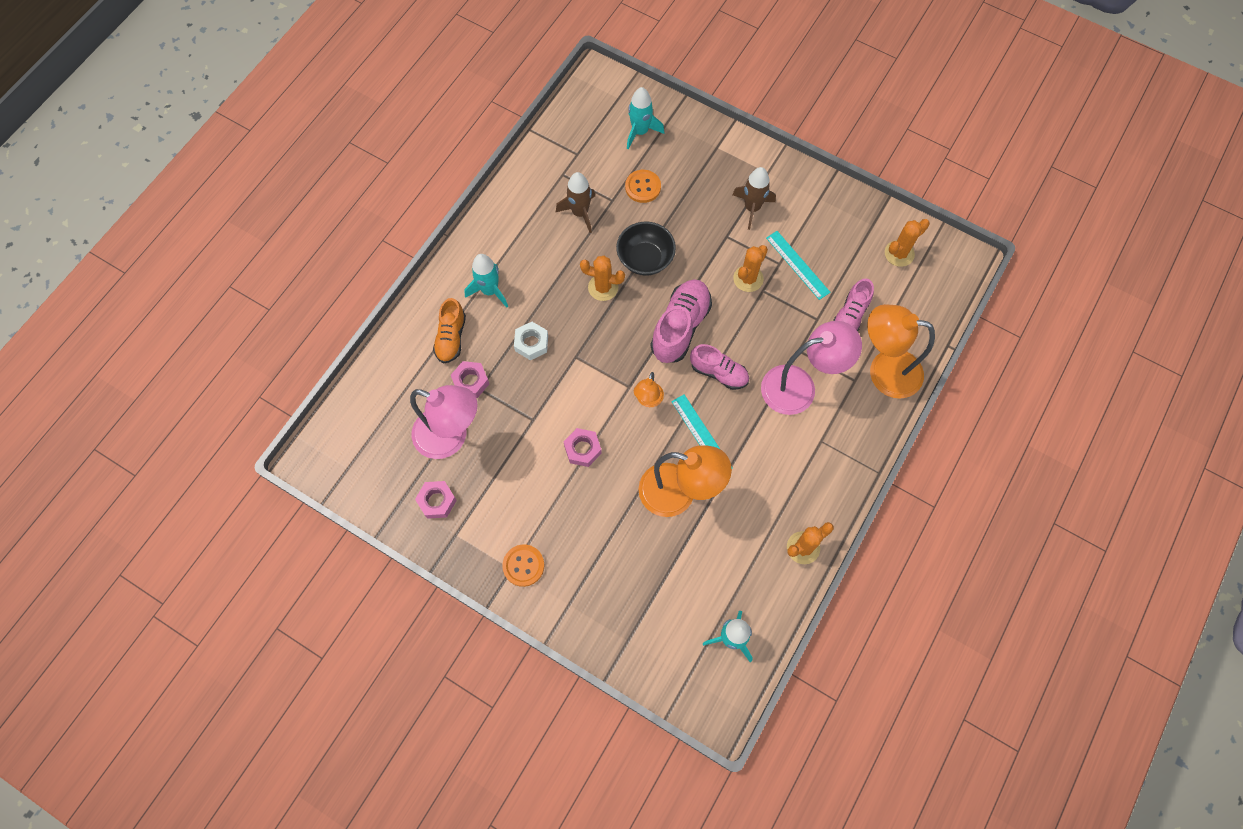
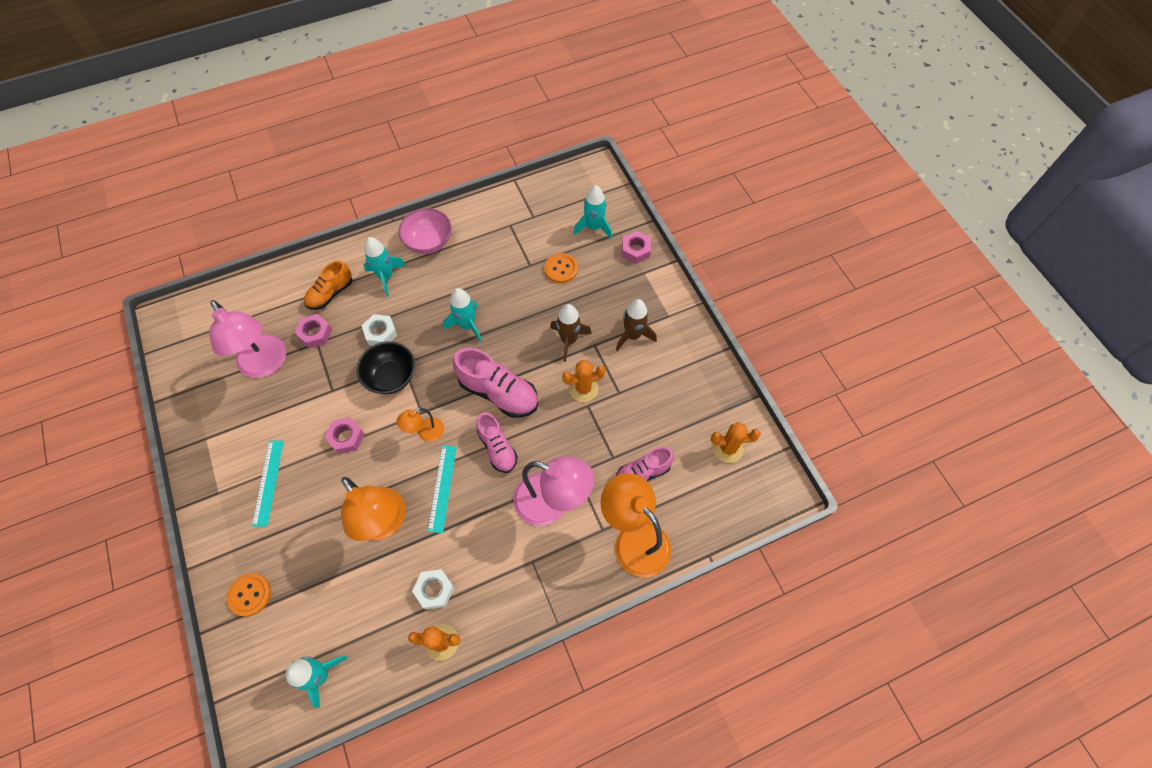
camera: 35 degrees right, 5 degrees down
(437, 501) = (216, 405): pink nut -> pink nut (636, 250)
(501, 235) = (428, 242): none -> pink bowl
(523, 565) = (228, 496): orange button -> orange button (250, 595)
(580, 213) = (498, 260): brown rocket -> brown rocket (569, 340)
(603, 287) = (467, 325): orange cactus -> turquoise rocket
(645, 259) = (517, 323): black bowl -> black bowl (391, 377)
(680, 327) = (498, 392): pink shoe -> pink shoe turned 60 degrees clockwise
(764, 515) = (434, 590): none -> white nut
(797, 265) = (633, 403): turquoise ruler -> turquoise ruler (268, 482)

